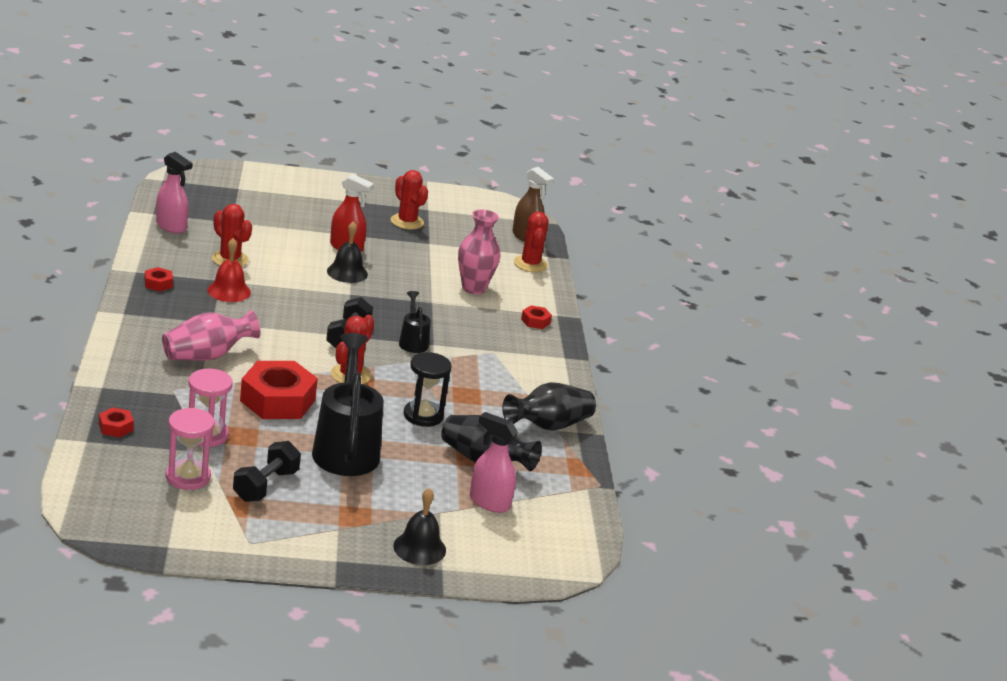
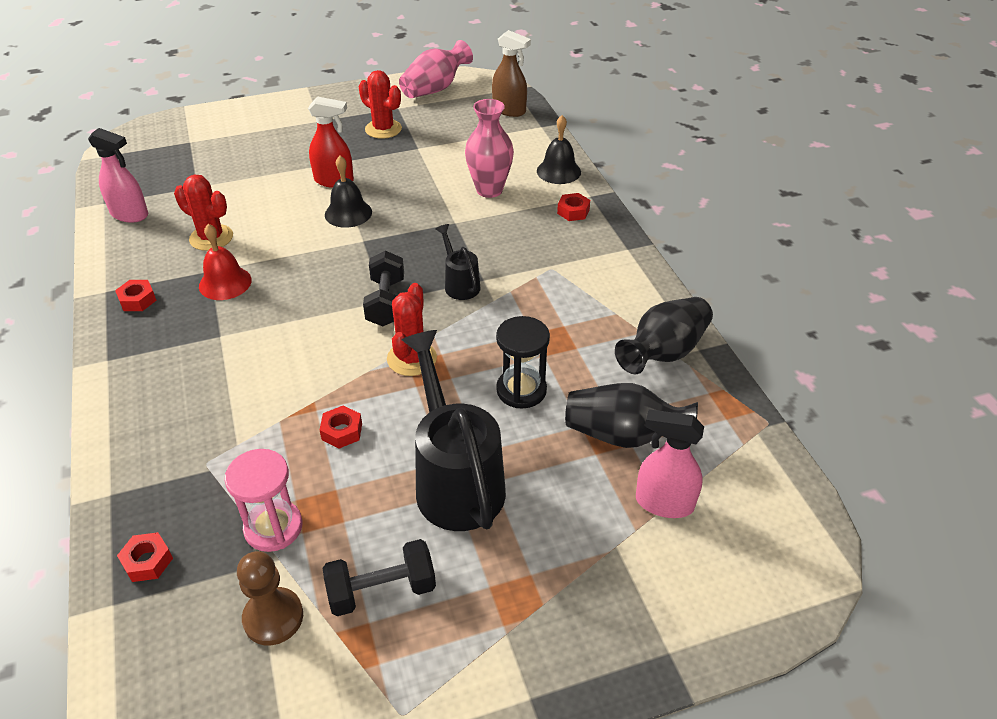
camera: 10 degrees left, 15 degrees up
(188, 477) = (273, 617): pink hourglass -> brown pawn
(207, 356) = (231, 391): pink vase -> pink vase (435, 89)
(265, 486) = (382, 590): black dumbbell -> black dumbbell turned 60 degrees clockwise
(277, 400) = (342, 431): red nut -> red nut, size x0.45
(419, 548) = (623, 624): black bell -> black bell (558, 171)
(530, 264) = (530, 141): red cactus -> none

